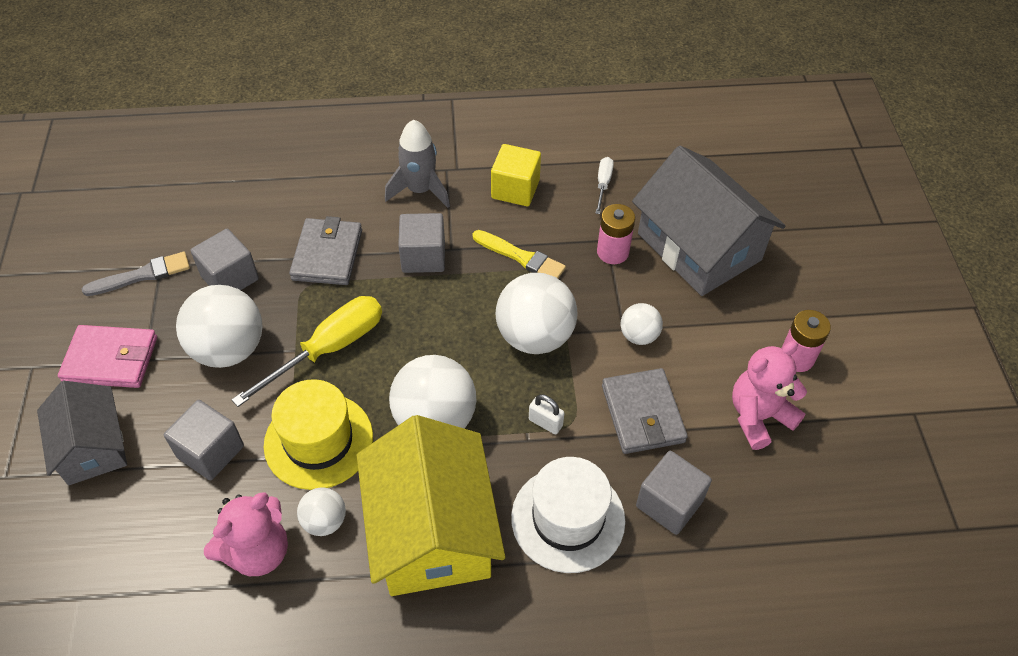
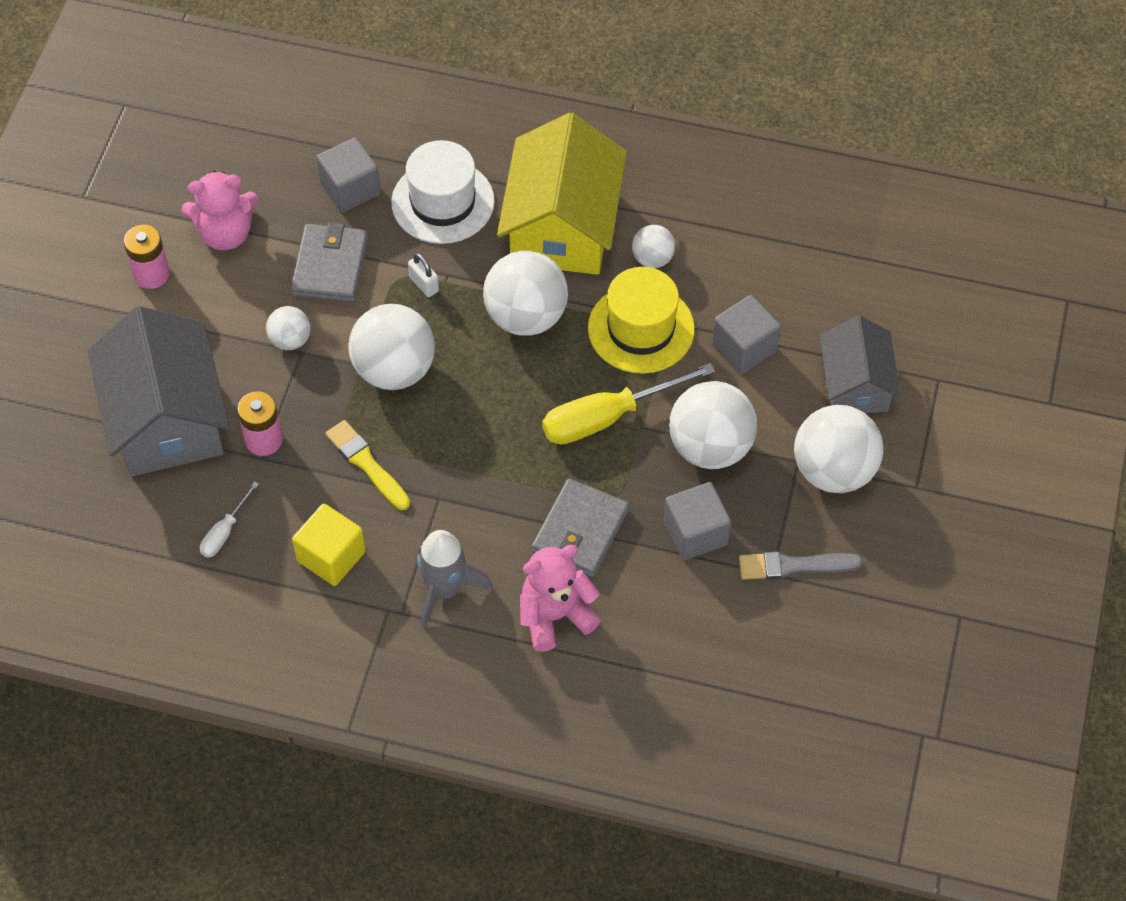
camera: 160 degrees left, 5 degrees up
(111, 359) = (834, 471): pink wallet -> white ball
(257, 551) = (715, 251): pink teddy bear -> pink teddy bear (555, 616)
(423, 256) = (473, 496): grey cube -> none

